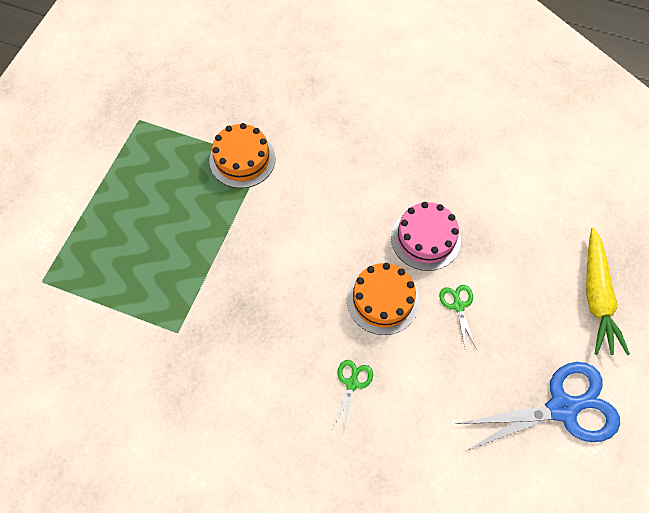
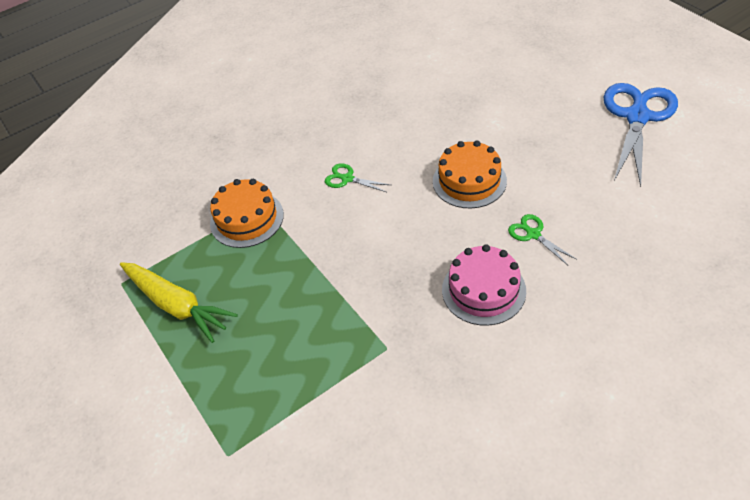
camera: 50 degrees left, 15 degrees down
(425, 238) = (434, 130): pink cake -> pink cake (483, 290)
(458, 305) = (509, 137): green scissors -> green scissors (347, 178)
(596, 297) = (559, 61): yellow carrot -> yellow carrot (177, 305)

